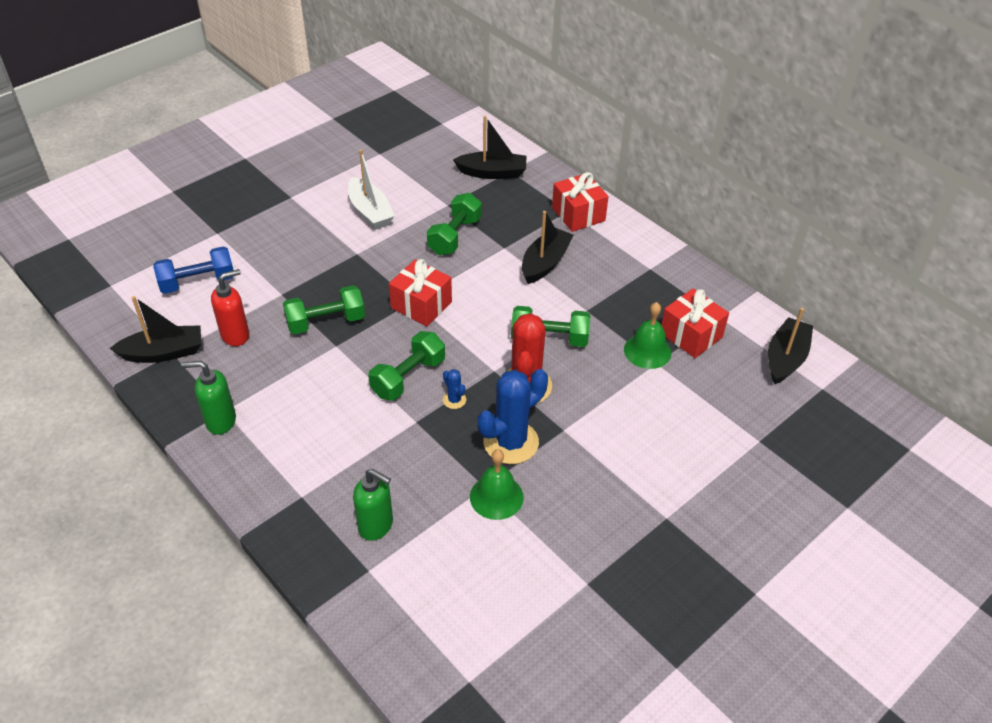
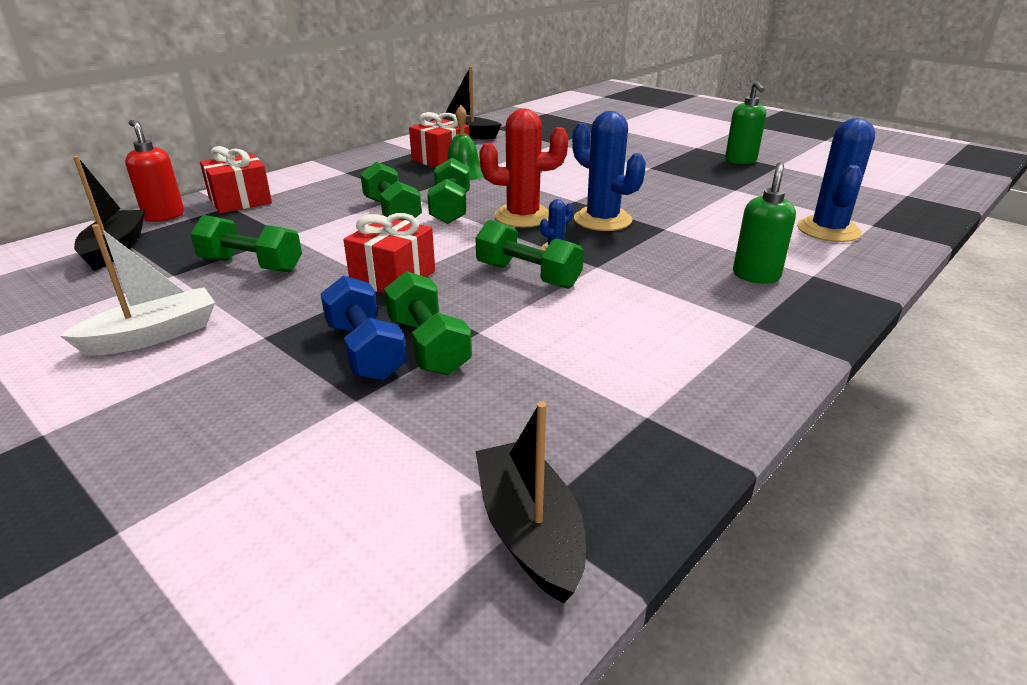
camera: 95 degrees left, 15 degrees down
(197, 282) = (300, 526): blue dumbbell -> blue dumbbell (365, 351)
(220, 421) = (670, 416): green soap dispenser -> green soap dispenser (740, 161)
(235, 335) = (466, 436): red soap dispenser -> red soap dispenser (164, 216)
(460, 628) = (828, 230): none -> blue cactus
(496, 497) = (674, 223): green bell -> none
(545, 263) = (324, 214): black boat -> none
(545, 302) = (392, 212): none -> green dumbbell

